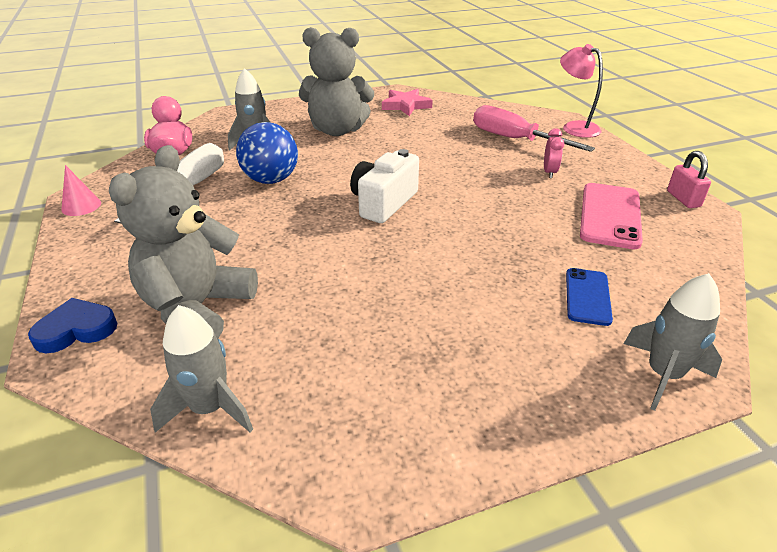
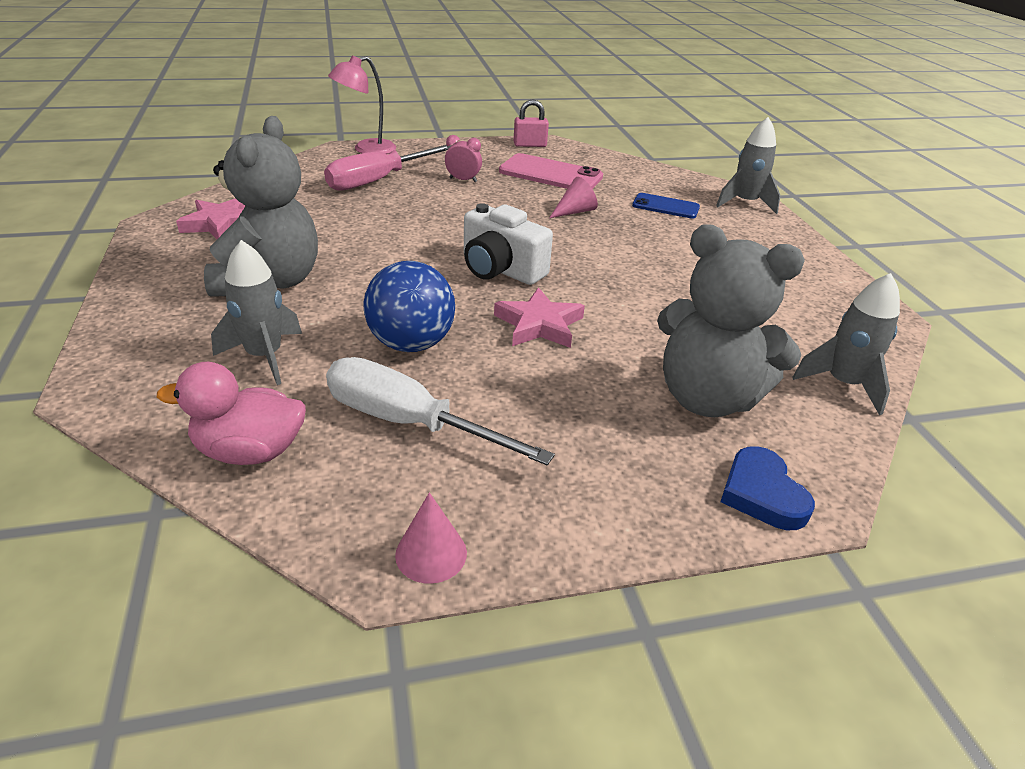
camera: 85 degrees left, 0 degrees up
(301, 225) = (539, 324): none -> pink star
(524, 234) = (575, 211): none -> pink cone

